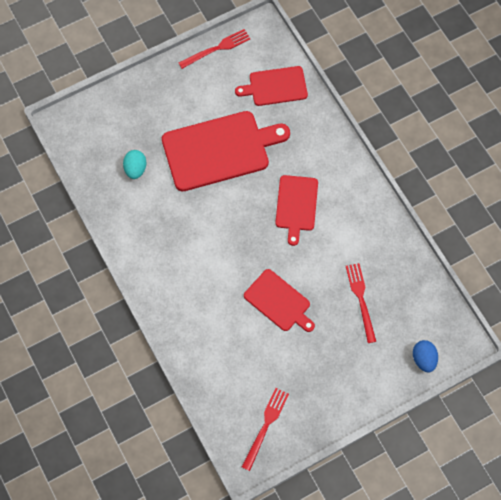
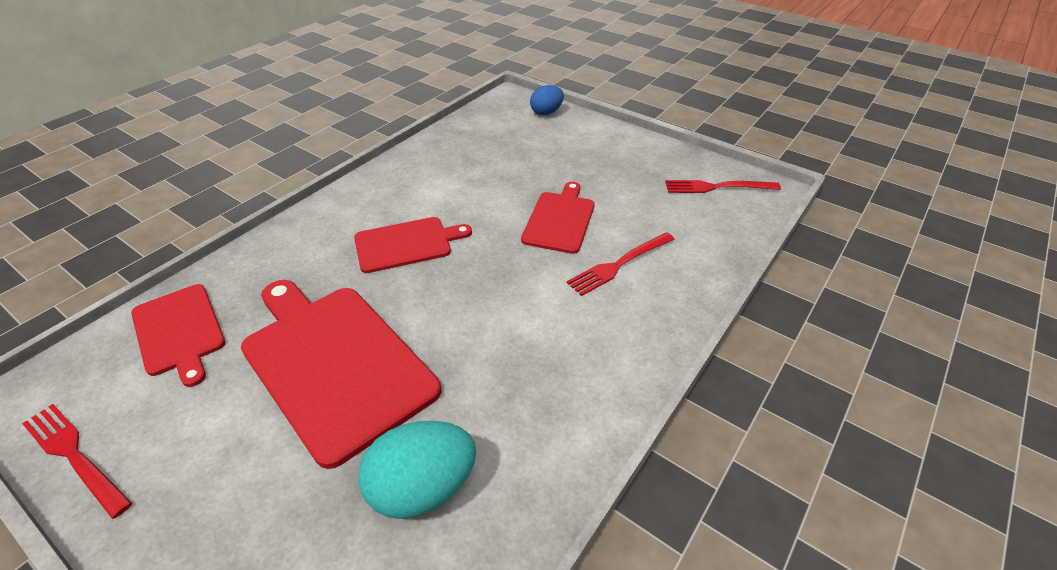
camera: 115 degrees left, 25 degrees down
(135, 169) = (422, 487): turquoise egg -> turquoise egg, size x1.58
(361, 299) = (509, 161): red fork -> red fork (619, 264)

